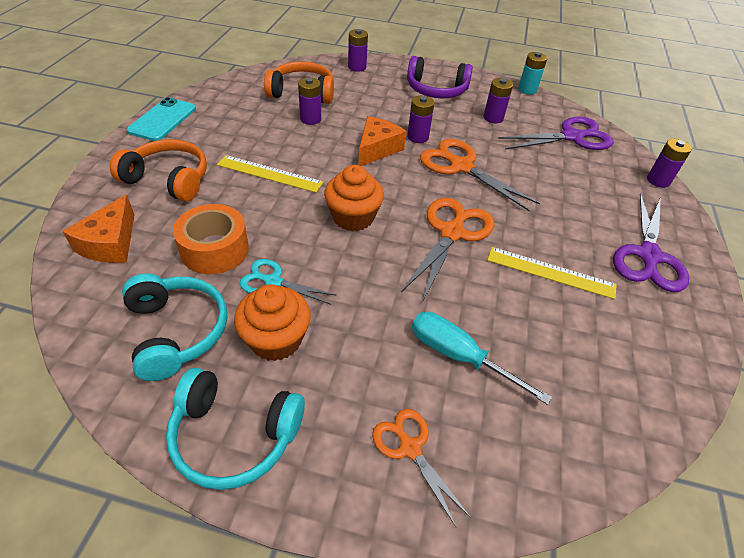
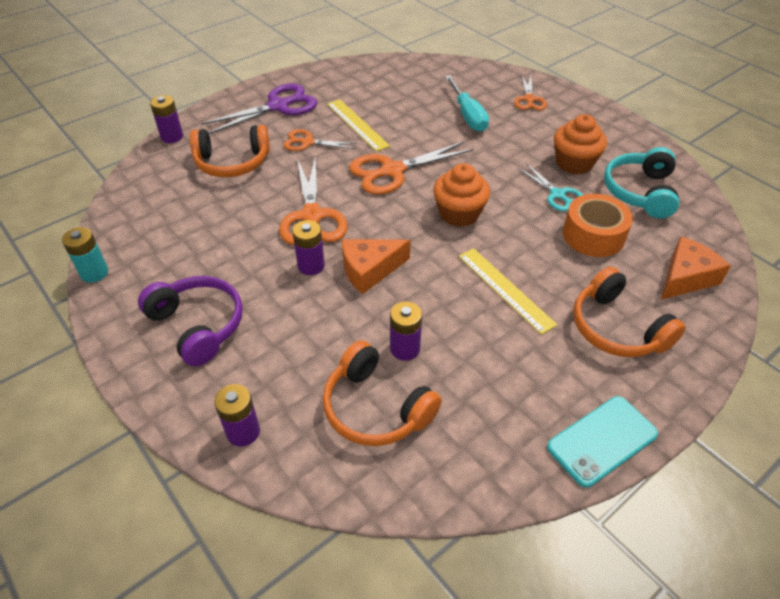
camera: 140 degrees left, 0 degrees up
(234, 436) = (619, 135): turquoise headphones -> none
(493, 118) = (199, 253): purple battery -> none
(559, 227) = (307, 142): none -> orange scissors
(572, 137) = (162, 198): purple scissors -> none
(579, 180) = (232, 163): none -> orange headphones

